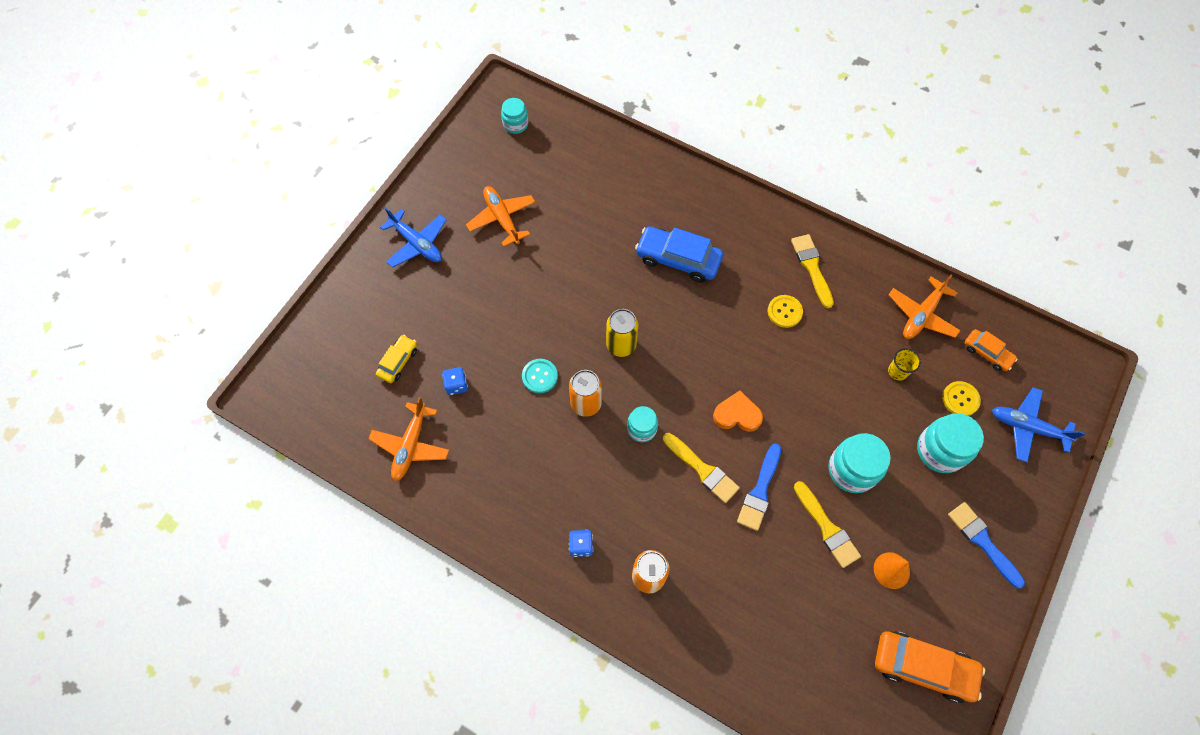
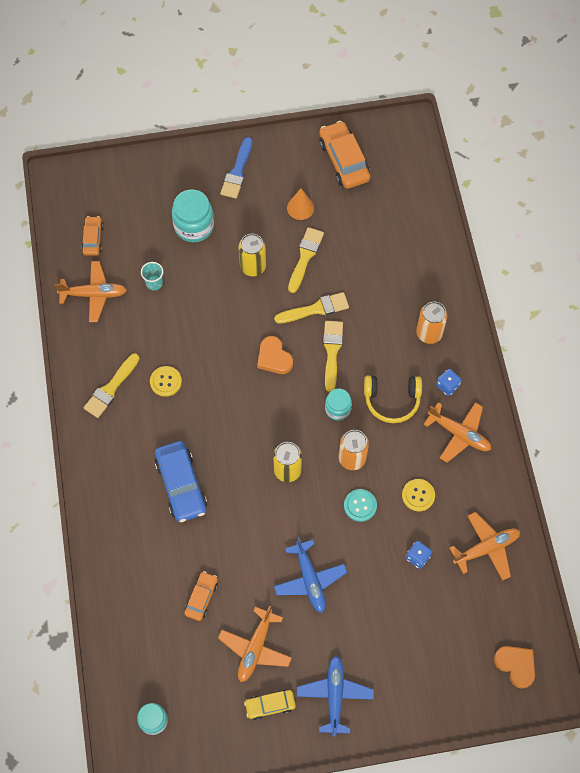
camera: 130 degrees left, 0 degrees up
(306, 385) = (516, 665): none -> orange heart
(398, 362) = (438, 615): yellow car -> yellow car (270, 705)
(527, 514) = (459, 434): none -> orange plane
(573, 210) = (201, 597): none -> orange car
(609, 482) = (392, 400): none -> yellow headphones
(760, 491) = (315, 309): blue brush -> yellow brush
(852, 470) = (253, 267): turquoise jar -> yellow can
(897, 371) = (154, 283): yellow cup -> turquoise cup
(960, 399) = (144, 235): yellow button -> yellow button (418, 495)
(1027, 427) = (133, 188): blue plane -> blue plane (309, 579)

